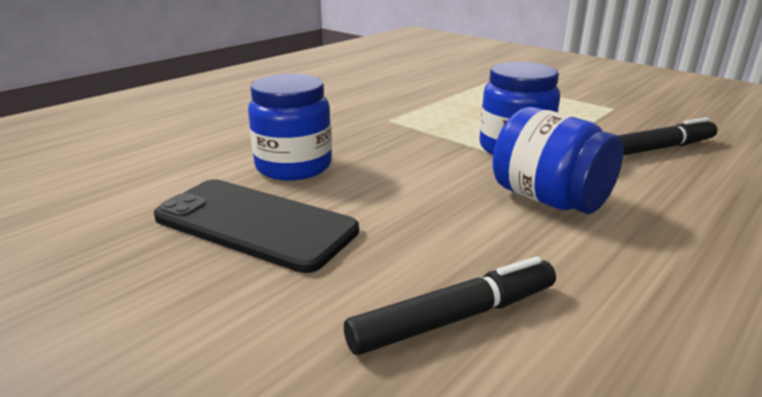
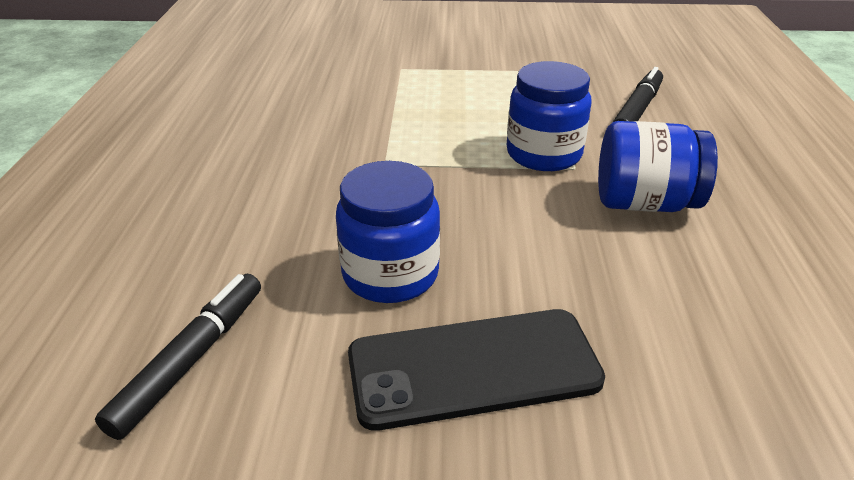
camera: 40 degrees left, 10 degrees up
(454, 318) = (748, 360): black marker -> black marker (191, 360)

